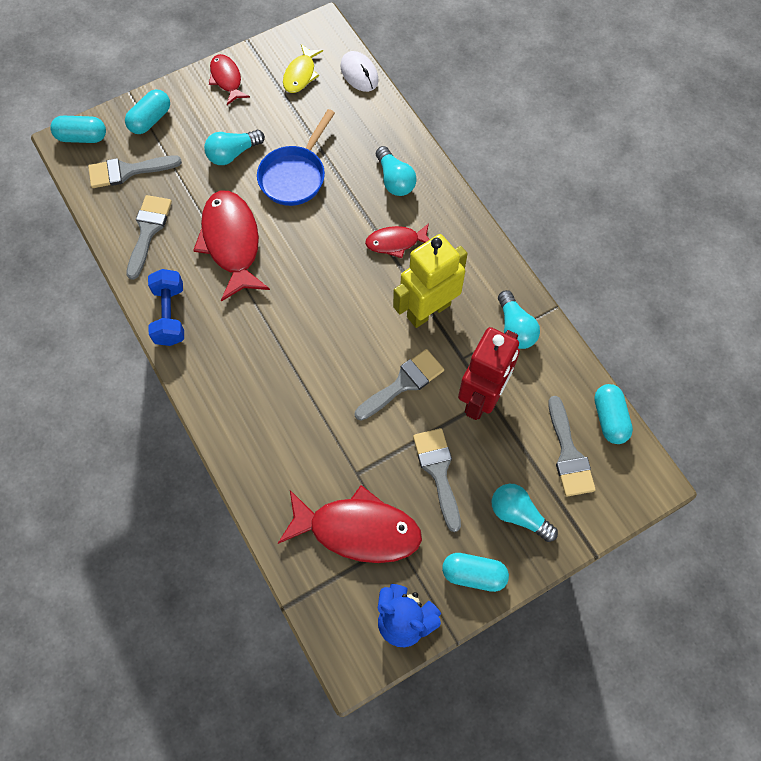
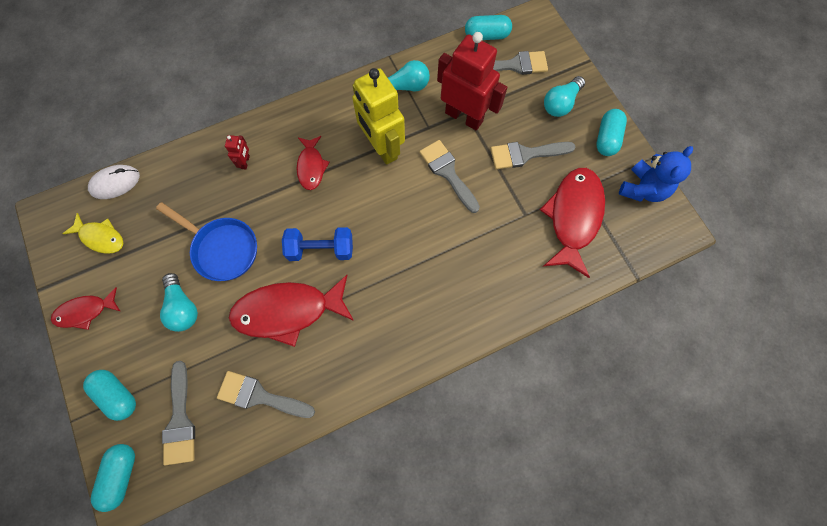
camera: 85 degrees left, 5 degrees up
(169, 315) = (360, 373): blue dumbbell -> blue dumbbell (321, 249)
(395, 180) = (245, 162): turquoise light bulb -> red robot

